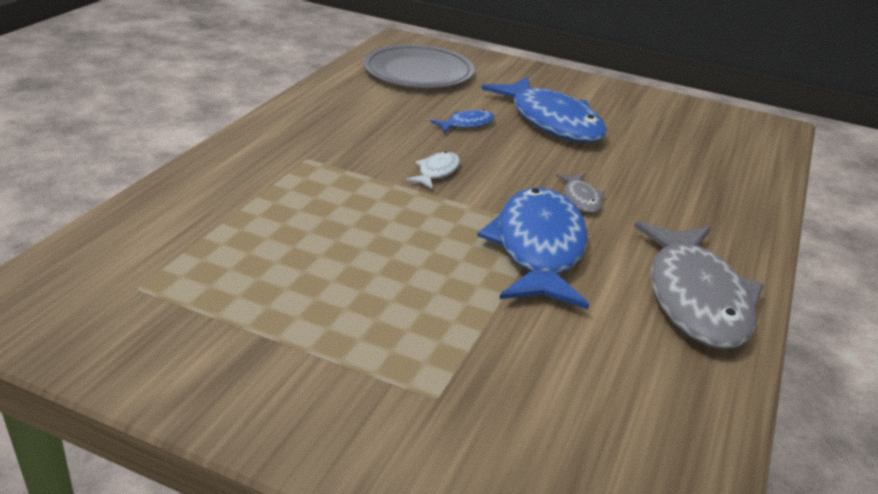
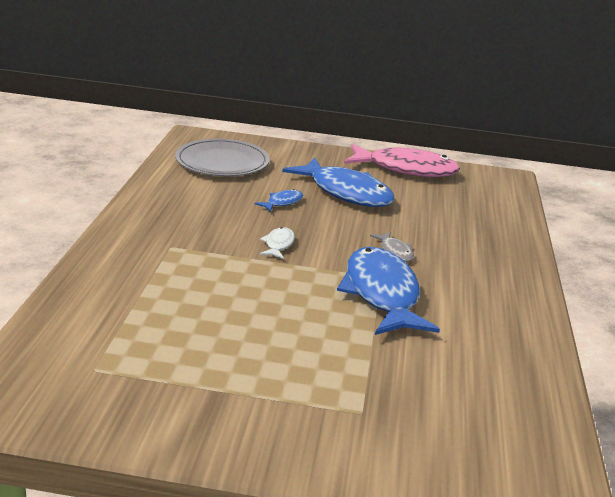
camera: 15 degrees left, 5 degrees down
(642, 103) = (406, 169): none -> pink fish
(696, 298) = (505, 314): grey fish -> none

